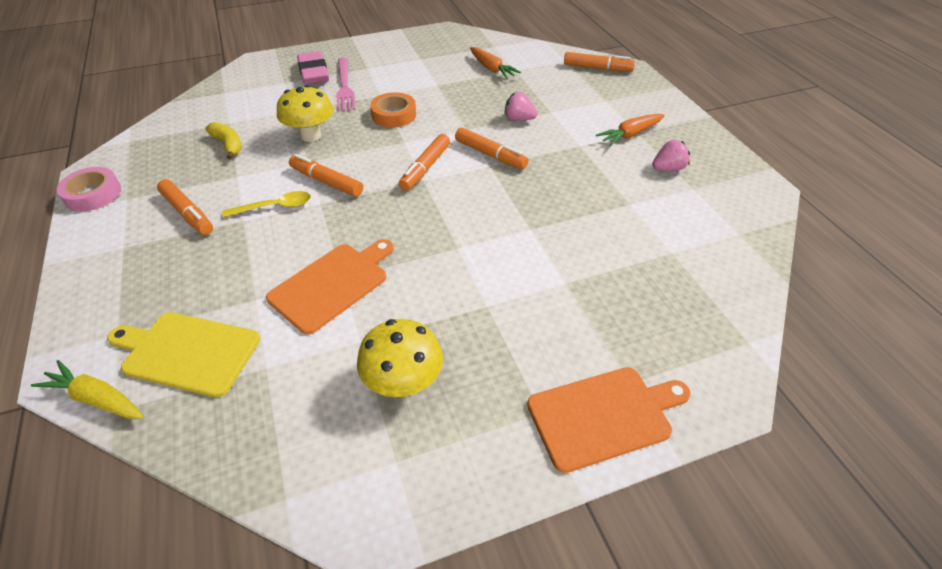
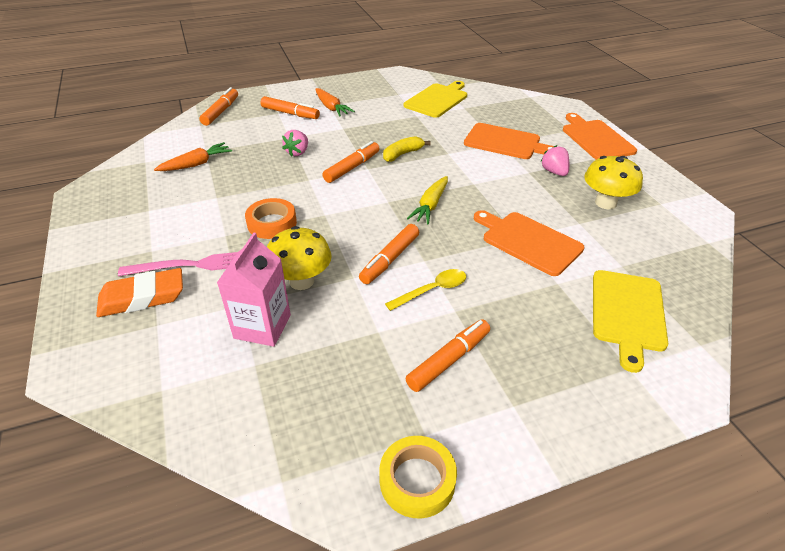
camera: 90 degrees left, 5 degrees down
(93, 194) = (417, 480): pink tape -> yellow tape
(96, 398) = (696, 360): yellow carrot -> yellow carrot (430, 205)
(228, 145) = (311, 353): yellow banana -> yellow banana (402, 154)
(265, 122) = (262, 326): none -> pink carton
(275, 207) = (432, 290): yellow spoon -> yellow spoon turned 75 degrees clockwise
(314, 73) = (142, 297): pink eraser -> orange eraser
(425, 168) = (370, 200): orange marker -> orange marker (290, 113)
(569, 289) = (505, 142): none -> orange cutting board
(668, 168) = (376, 99): pink strawberry -> pink strawberry (554, 172)
(689, 225) = (437, 99): none -> yellow cutting board

